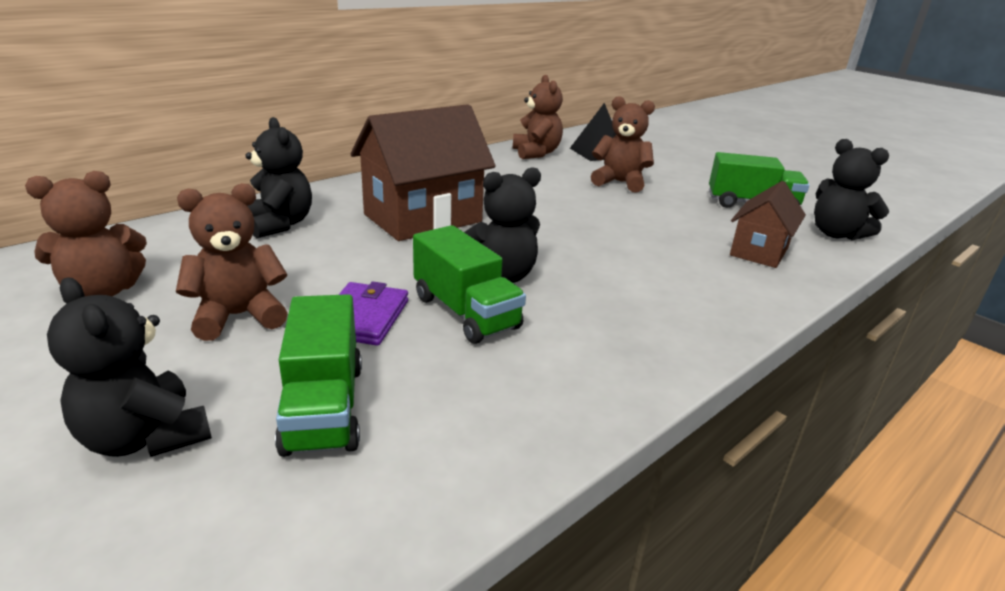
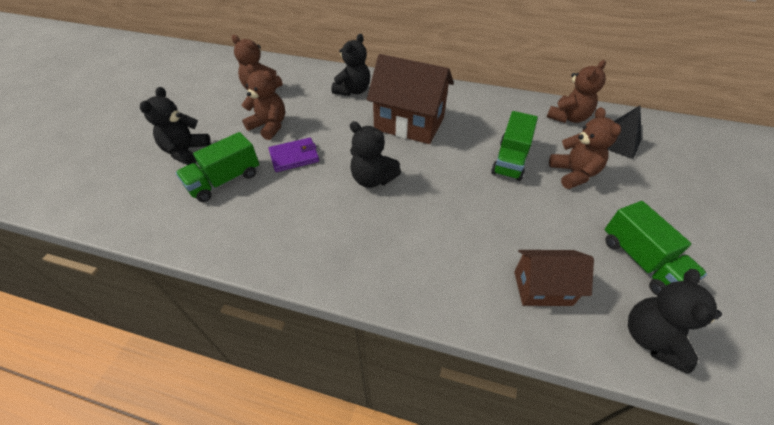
camera: 60 degrees right, 20 degrees up
(466, 312) = (325, 184): green truck -> green truck (510, 160)

